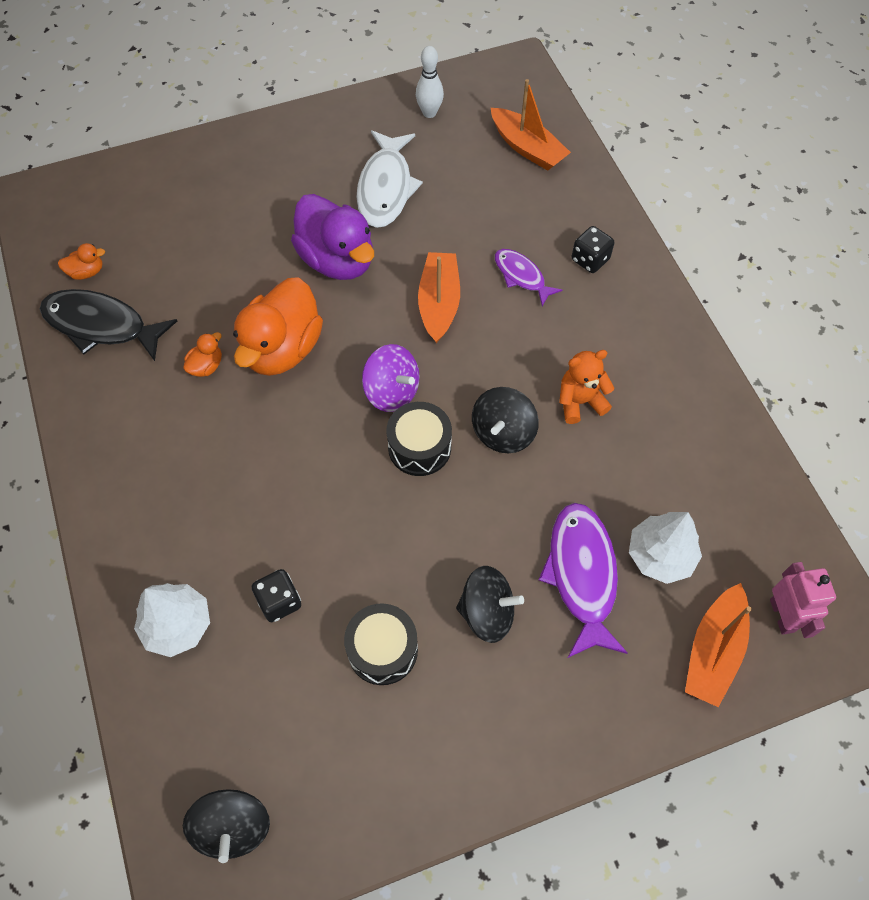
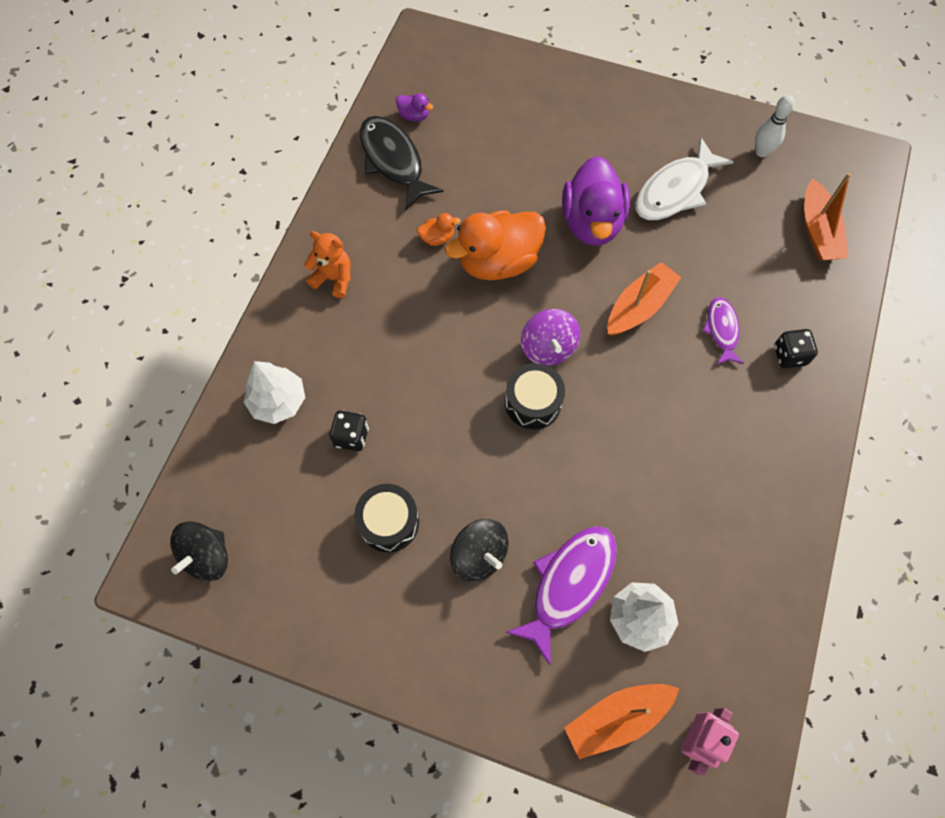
camera: 40 degrees right, 5 degrees up
(87, 272) = (414, 116): orange duck -> purple duck
(503, 433) = (602, 437): black spinning top -> none
(580, 402) = (681, 458): orange teddy bear -> orange teddy bear (333, 278)

